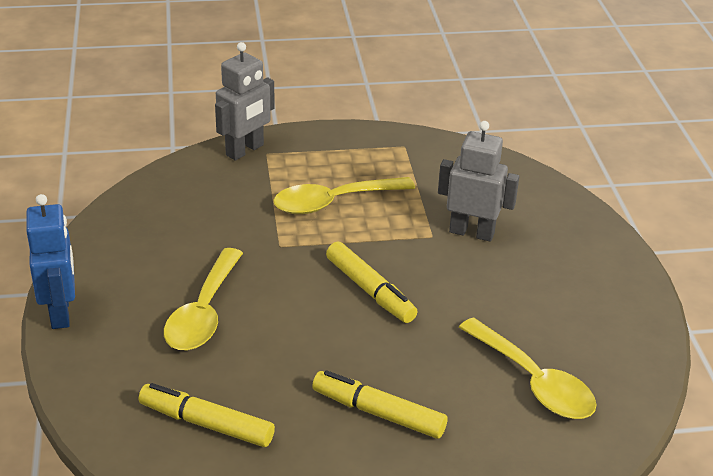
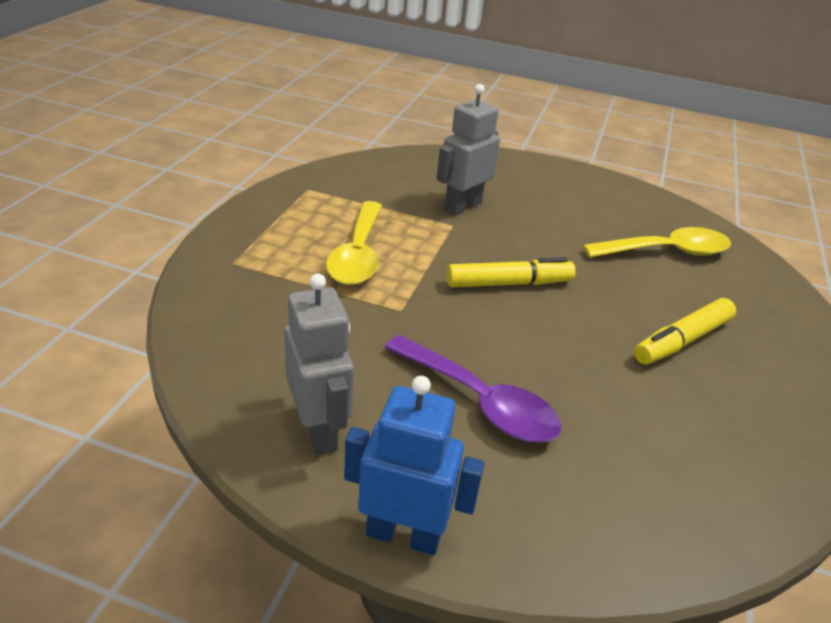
camera: 65 degrees left, 0 degrees up
(203, 313) = (480, 401): yellow spoon -> purple spoon
(206, 424) = (668, 461): yellow marker -> none
(245, 150) = (211, 274): grey robot -> grey robot (319, 430)

